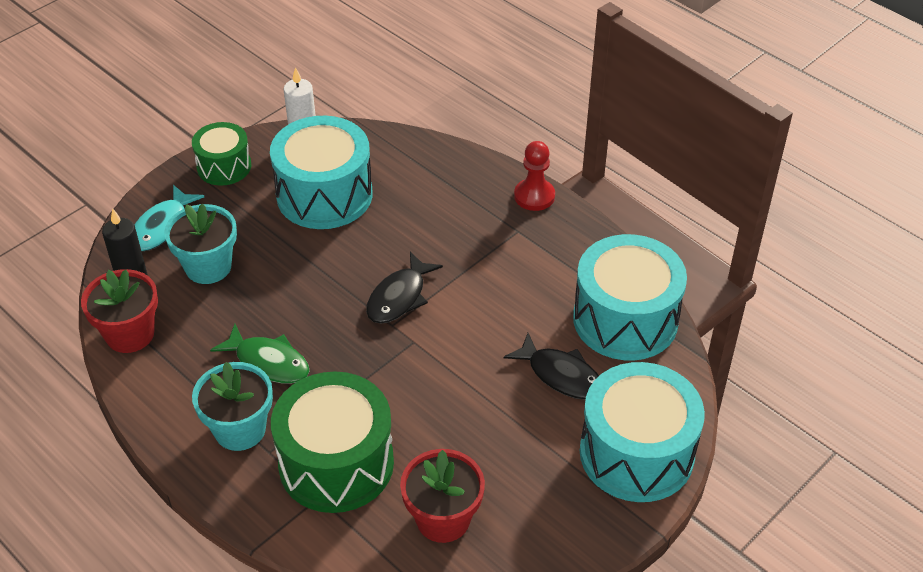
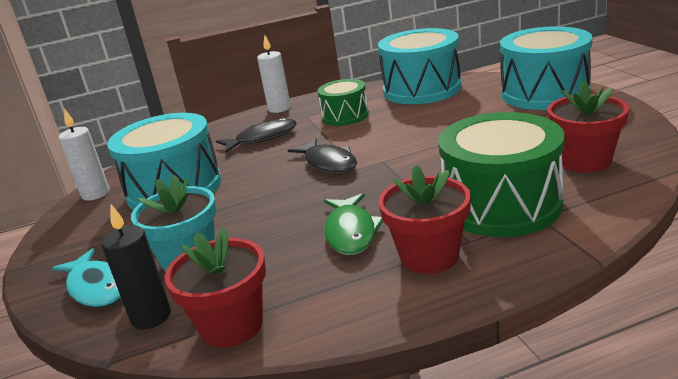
camera: 60 degrees left, 20 degrees down
(224, 166) = (67, 240): green drum -> green drum (345, 116)
(240, 429) = (429, 256): turquoise flower pot -> red flower pot
(268, 362) = (351, 232): green fish -> green fish turned 120 degrees clockwise
(534, 196) = (279, 108): red pawn -> white candle
(561, 375) = (458, 111): black fish -> black fish (262, 138)

